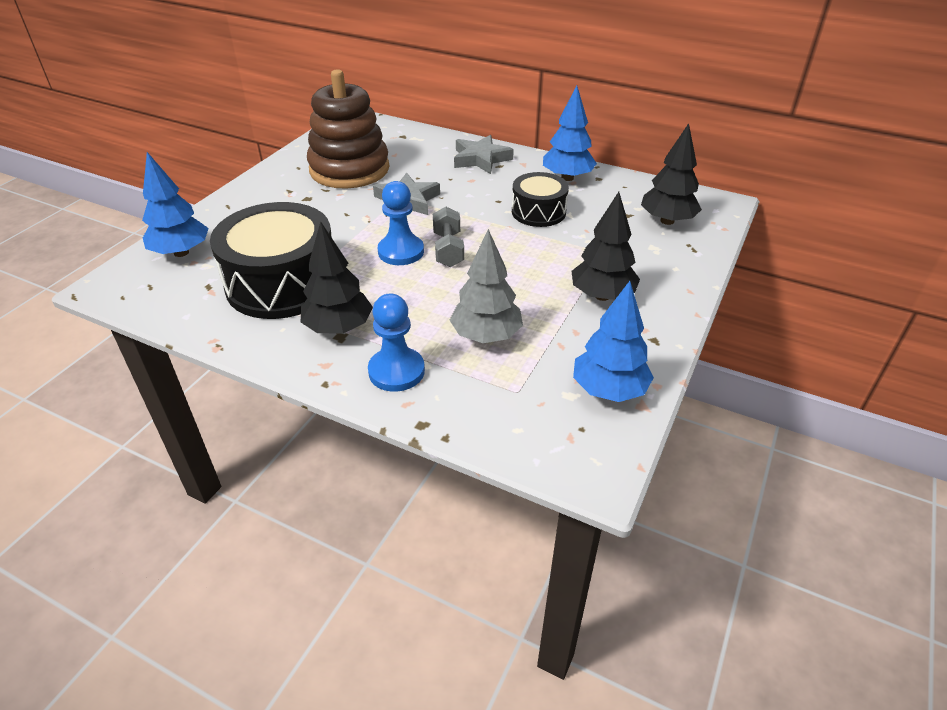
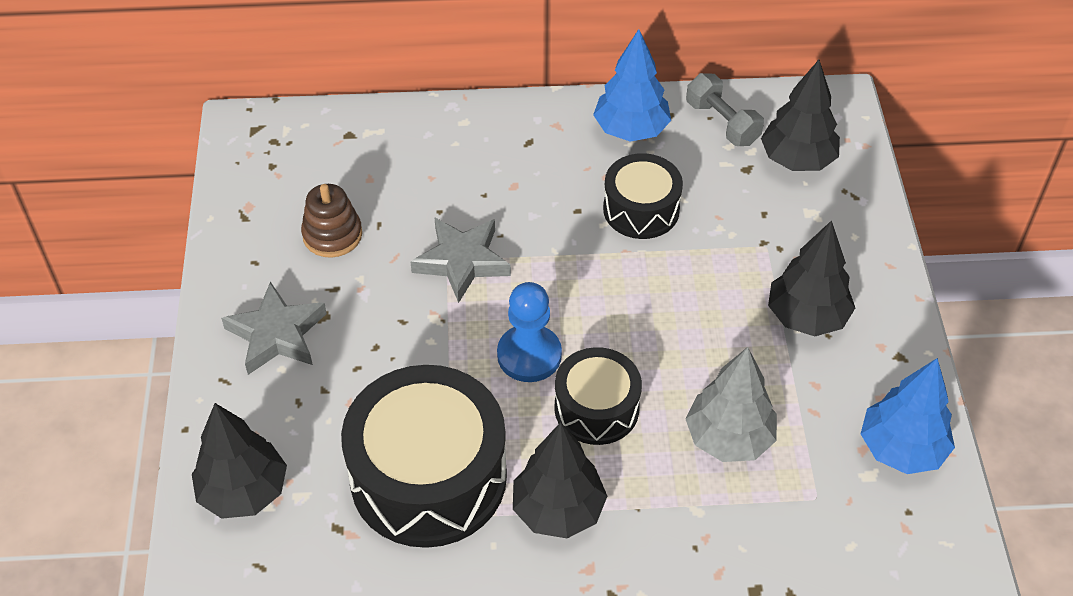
camera: 30 degrees left, 10 degrees up
(181, 252) = (244, 492): blue tree -> black tree
(349, 169) = (332, 235): brown stacking toy -> brown stacking toy, size x0.48
(396, 371) = (673, 537): blue pawn -> none
(415, 289) = (596, 408): none -> black drum
(448, 249) = (583, 324): grey dumbbell -> grey dumbbell (722, 123)
(481, 159) = (495, 139): grey star -> grey star (277, 334)

